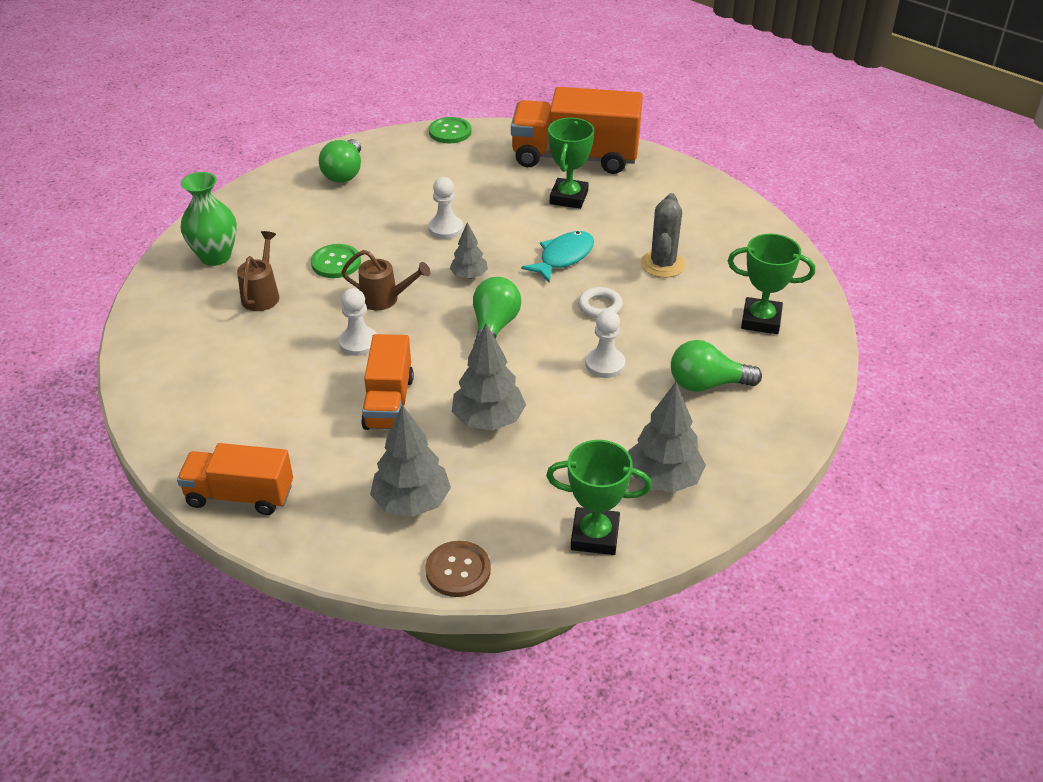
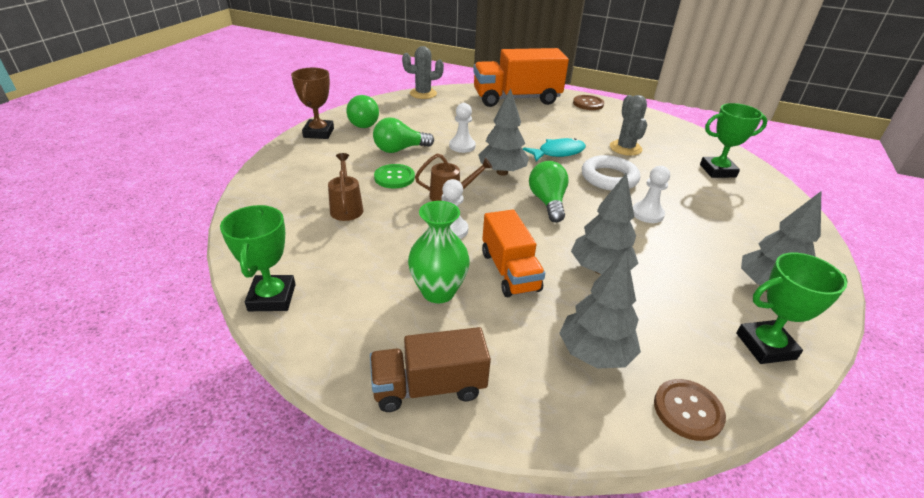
camera: 20 degrees left, 5 degrees down
(215, 256) = (290, 186): green vase -> green vase (438, 292)
(240, 495) = (429, 387): orange truck -> brown truck
(282, 182) = (318, 133): none -> brown trophy
(450, 132) = (423, 94): green button -> grey cactus
(469, 276) = (502, 172): grey tree -> grey tree, size x1.69
(563, 257) = (558, 152): turquoise fish -> turquoise fish turned 45 degrees clockwise
(569, 197) = (531, 119): green trophy -> green trophy (272, 297)
(600, 306) = (609, 178): white ring -> white ring, size x1.71
(674, 180) = (588, 104): none -> brown button
(707, 384) = (726, 215): green light bulb -> green light bulb (399, 149)

